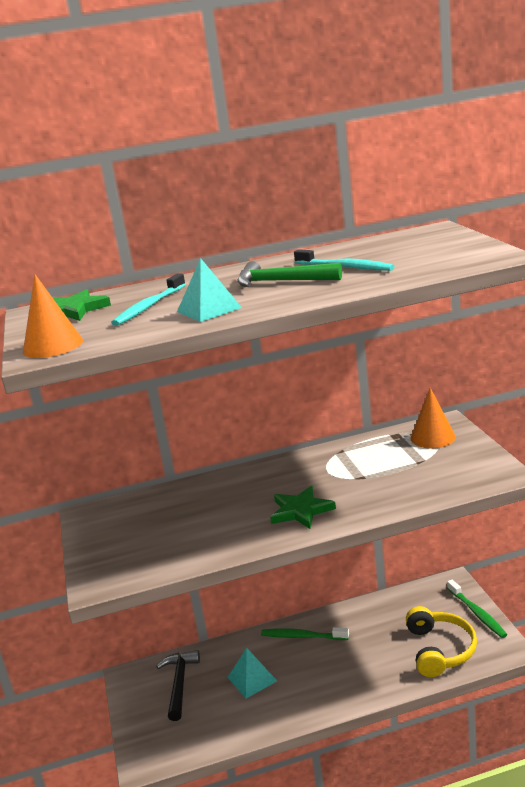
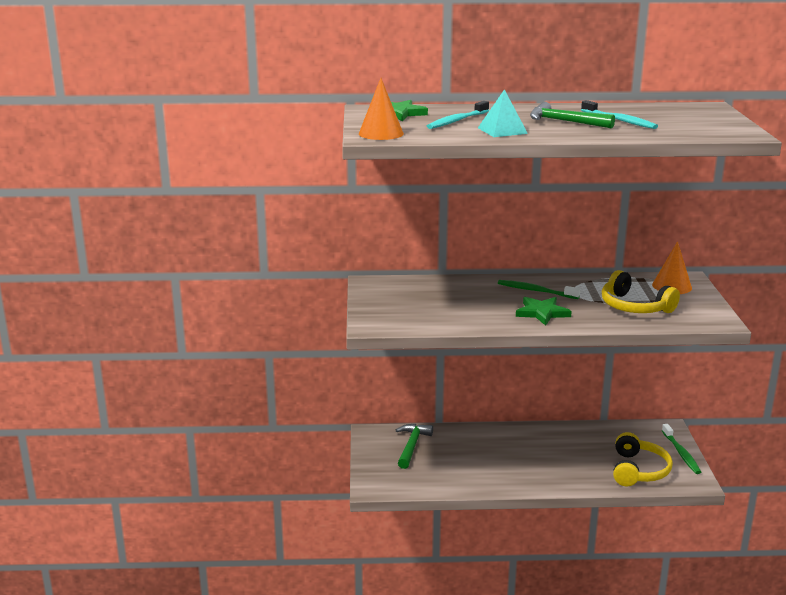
camera: 10 degrees right, 0 degrees up
(179, 683) = (412, 446): black hammer -> green hammer
(252, 679) = (472, 455): turquoise pyramid -> none
(302, 636) = (523, 437): green toothbrush -> green toothbrush (536, 291)
(402, 476) = (634, 307): none -> yellow headphones

